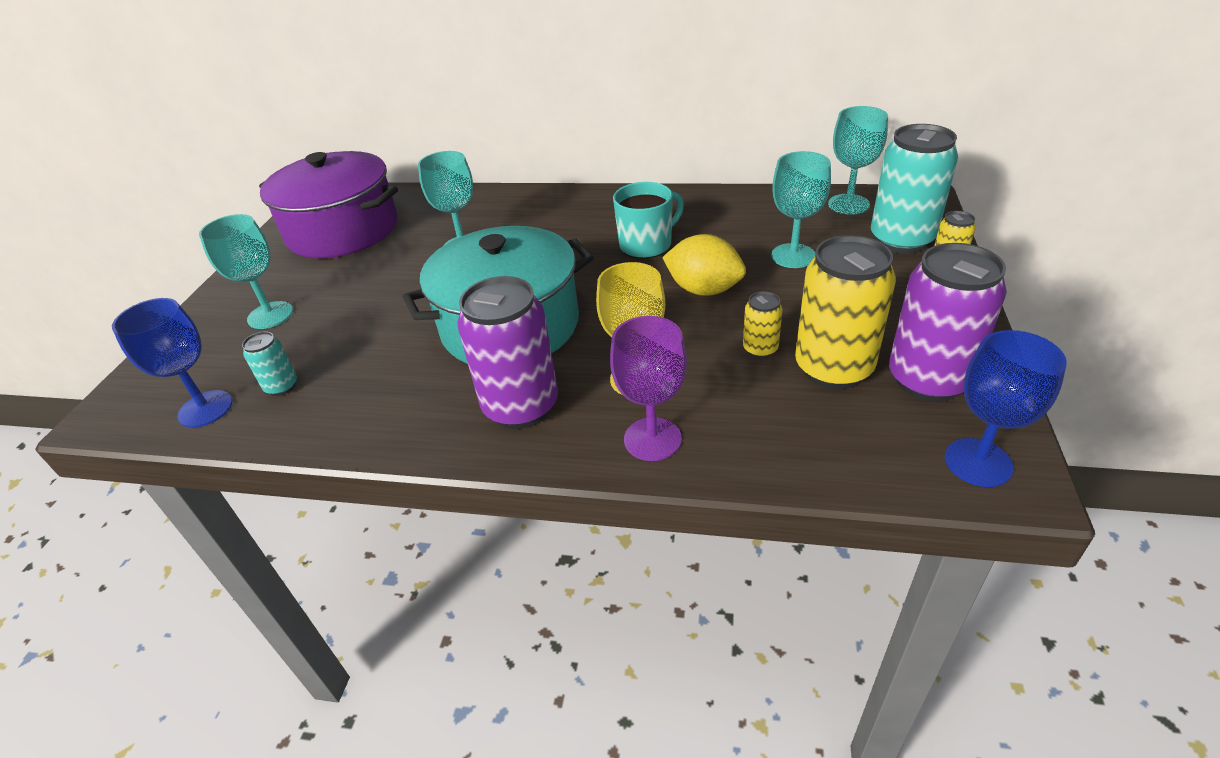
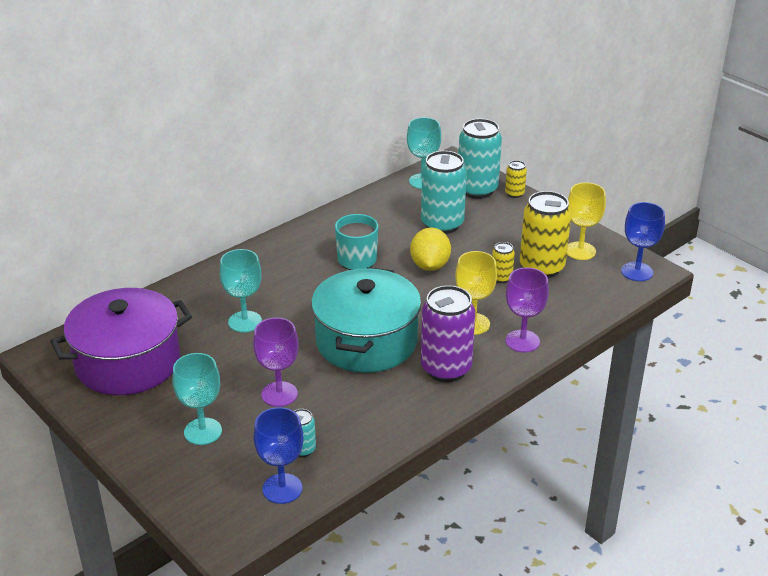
camera: 55 degrees left, 5 degrees down
(365, 324) = (279, 394): none -> purple goblet
(704, 290) = (430, 266): yellow lemon -> yellow lemon turned 60 degrees counterclockwise
(793, 256) = (442, 224): turquoise goblet -> turquoise can
(928, 380) = (580, 251): purple can -> yellow goblet

